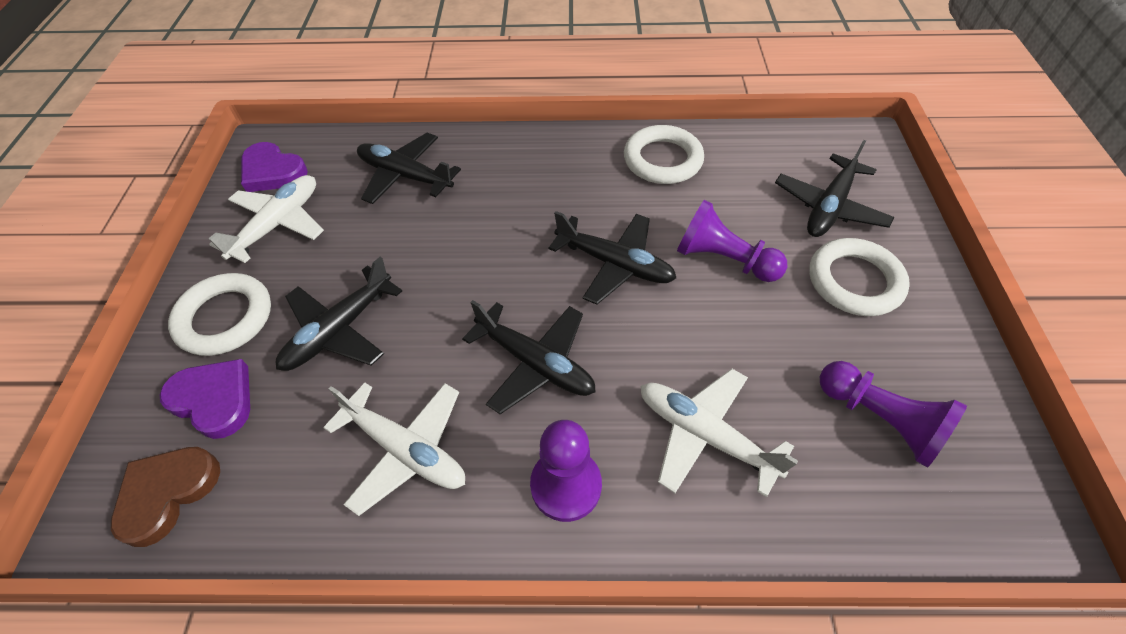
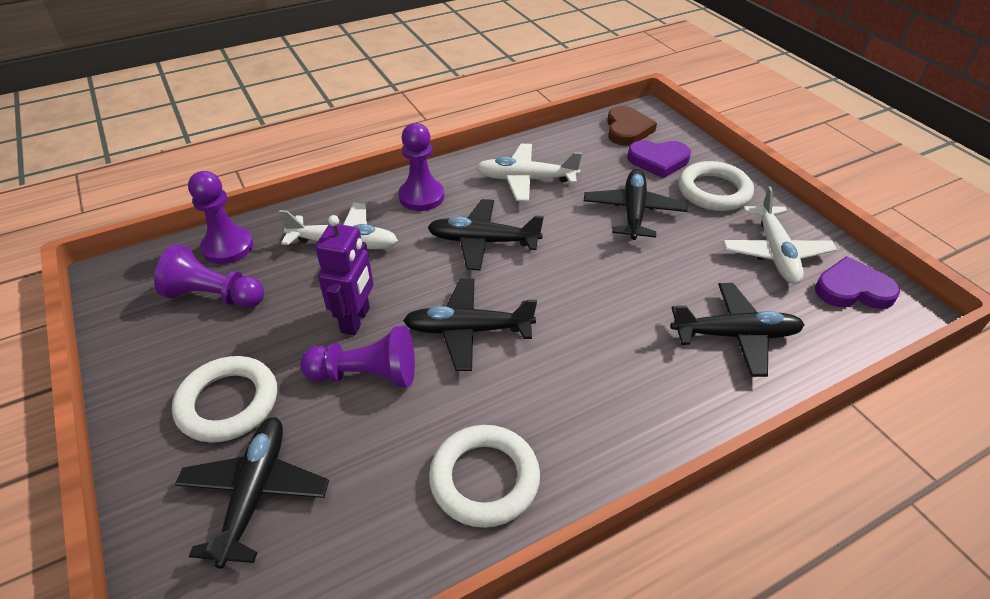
camera: 150 degrees right, 10 degrees down
(718, 318) = (356, 320): none -> purple robot
(869, 507) = (228, 247): none -> purple pawn

